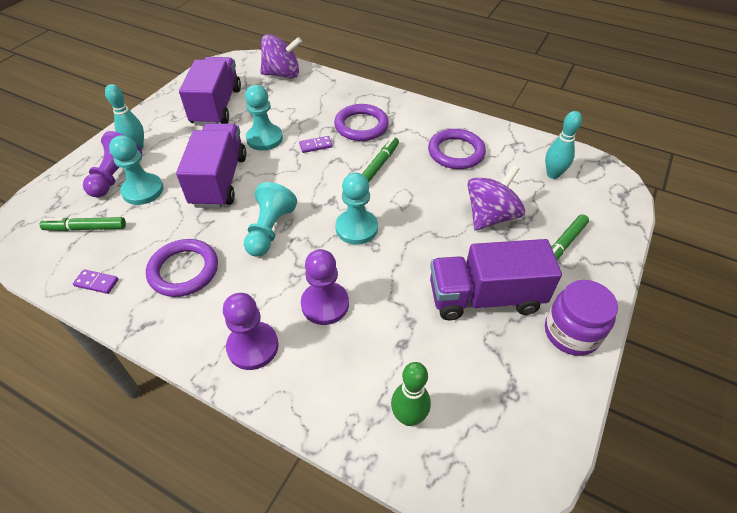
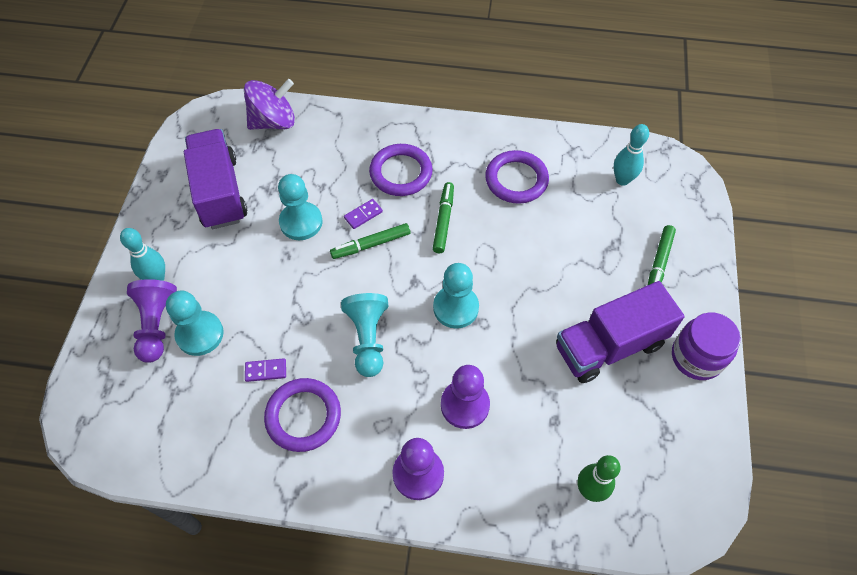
camera: 20 degrees left, 10 degrees up
(86, 228) = (164, 402): green marker -> green marker (371, 245)
(97, 282) = (218, 462): purple domino -> purple domino (266, 371)
(219, 181) = (280, 294): purple truck -> none
(490, 216) = (581, 251): purple spinning top -> none

